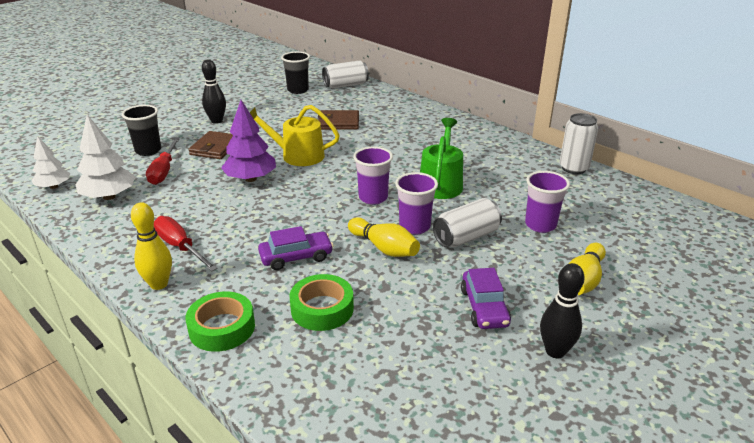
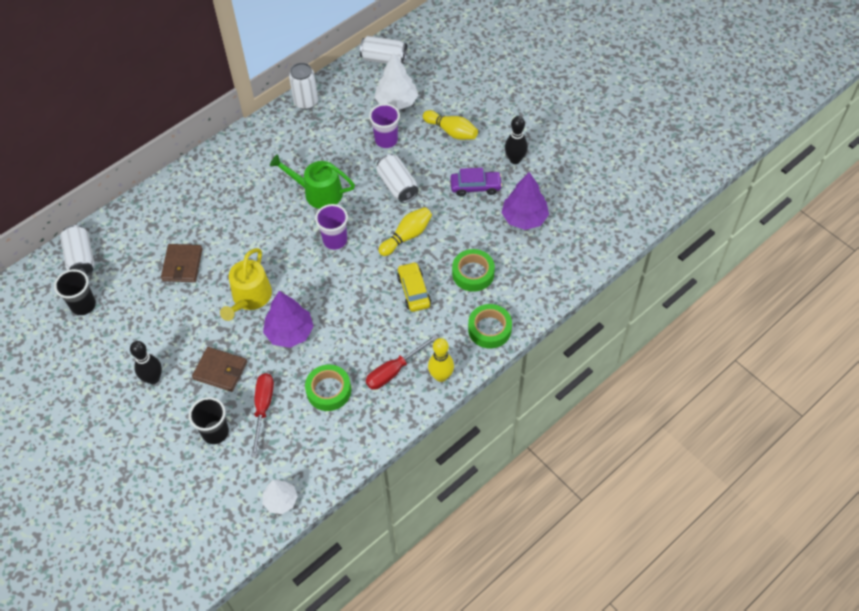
camera: 85 degrees left, 25 degrees up
(109, 196) = (307, 444): white tree -> white tree (396, 102)
(164, 171) = (263, 408): red screwdriver -> red screwdriver turned 90 degrees counterclockwise
(170, 205) = (328, 390): none -> green tape
(296, 257) = (414, 291): purple car -> yellow car
(414, 227) = (381, 215): purple cup -> none
(433, 364) = (524, 218): none -> purple tree
(683, 216) = (384, 59): none -> white can

